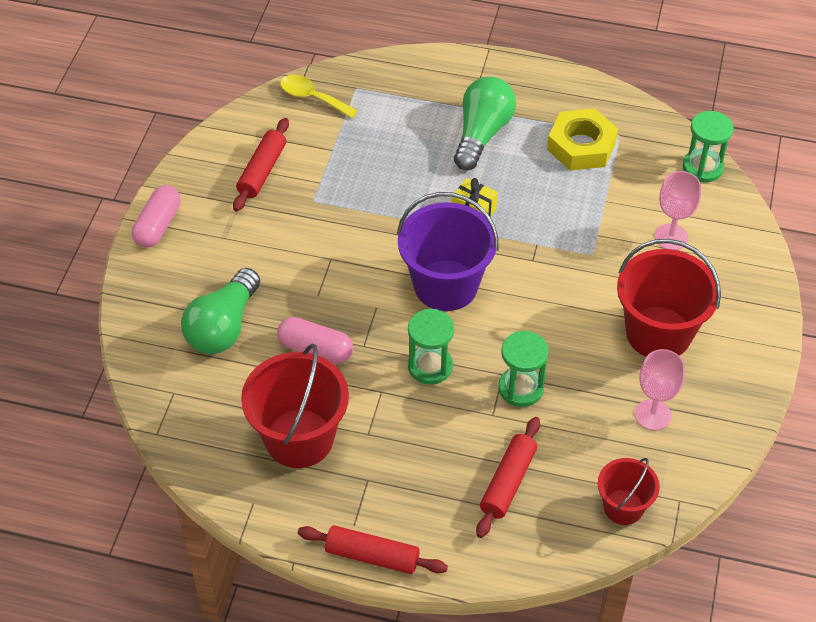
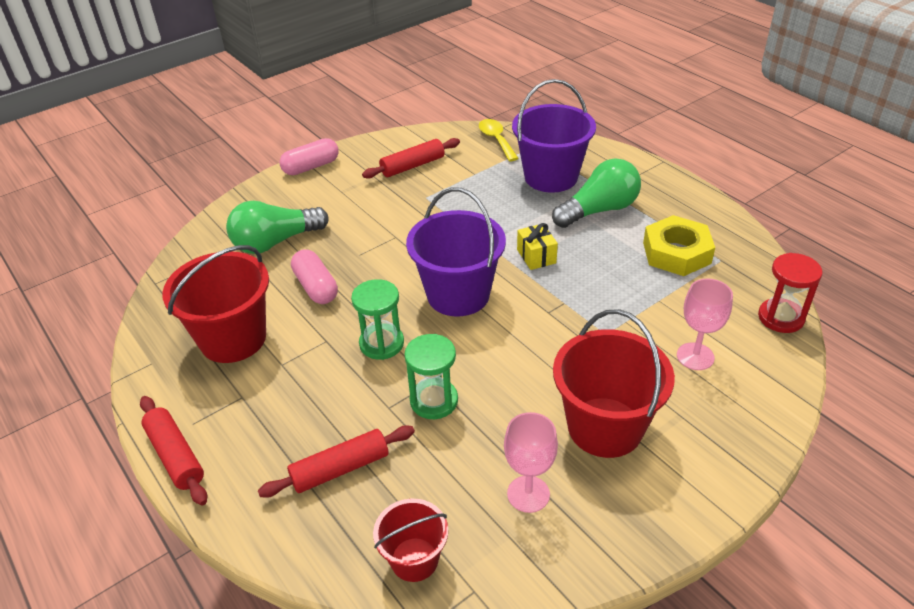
camera: 40 degrees right, 10 degrees down
(406, 117) = (551, 177): none -> purple bucket
(702, 167) = (781, 318): green hourglass -> red hourglass

